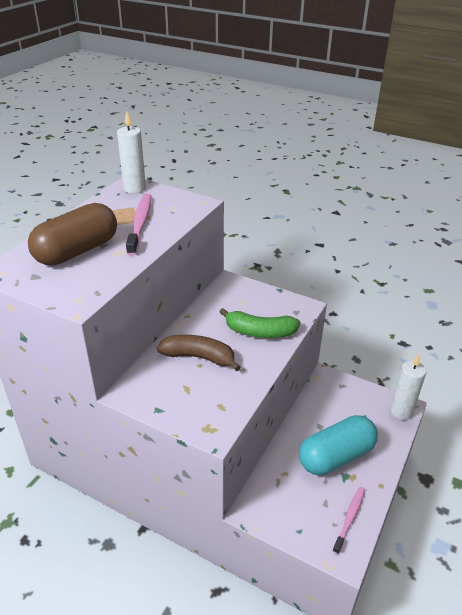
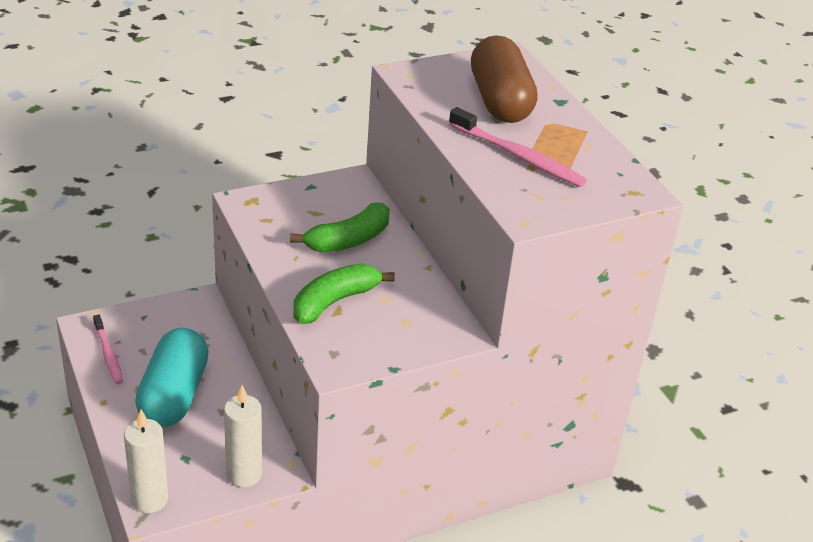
camera: 125 degrees right, 0 degrees up
(134, 188) = (622, 189): white candle -> white candle (244, 474)
(199, 357) = (348, 240): brown banana -> green banana

